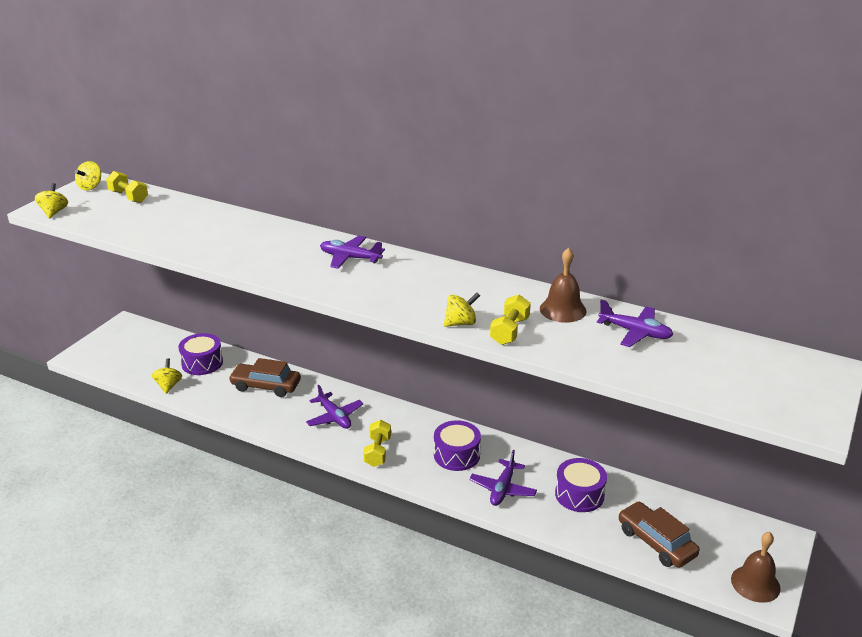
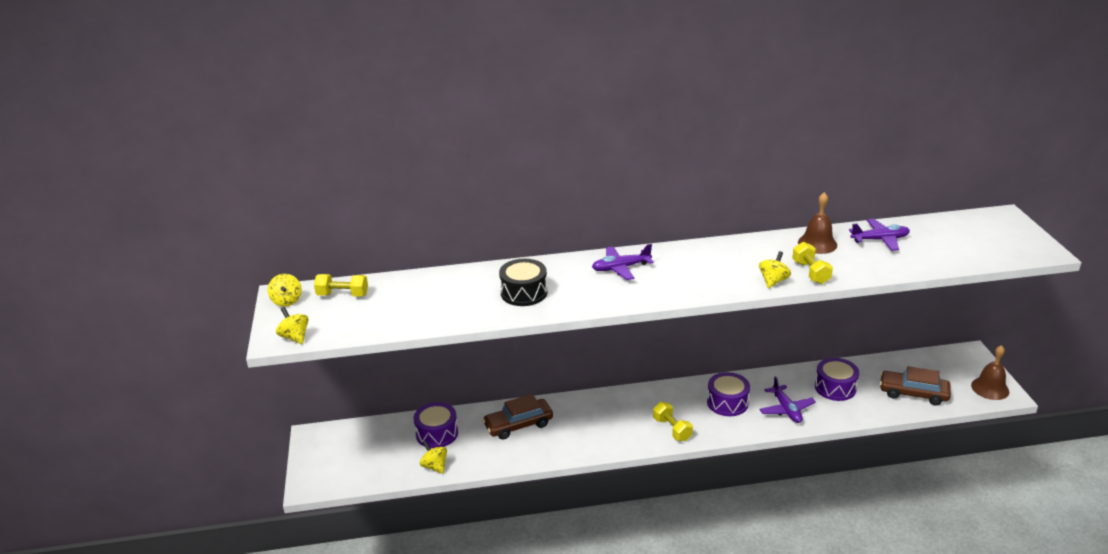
camera: 35 degrees left, 0 degrees up
(245, 245) = (524, 293): none -> black drum
(334, 417) = (606, 421): purple plane -> none

